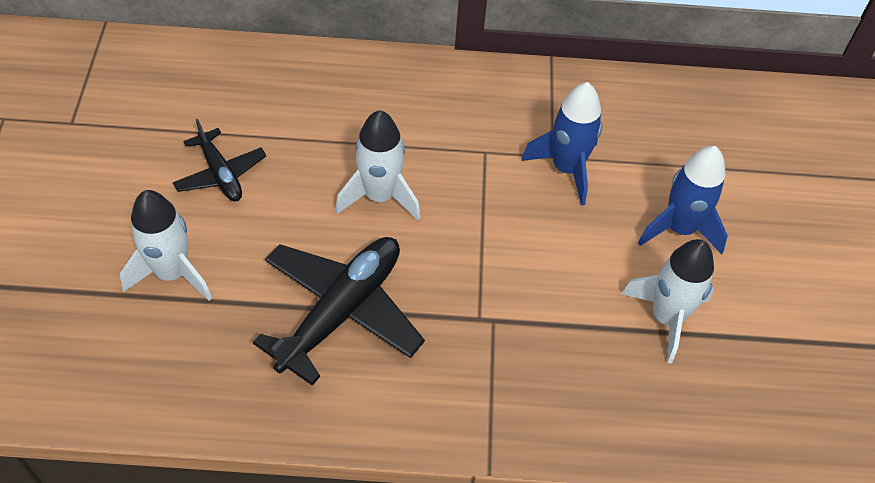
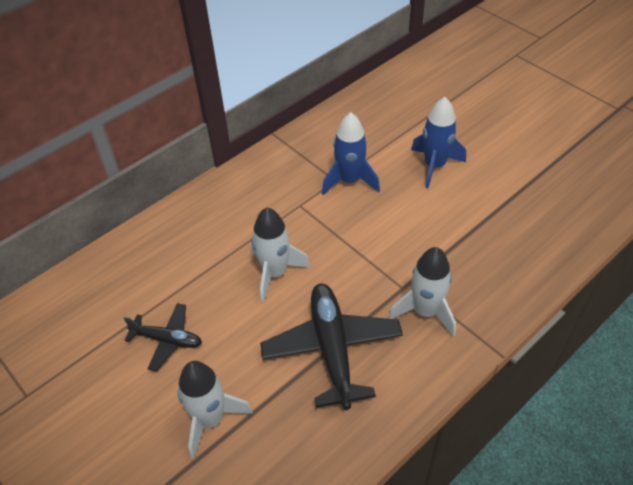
camera: 40 degrees left, 5 degrees down
(666, 318) = (480, 210): white rocket -> white rocket (425, 311)

